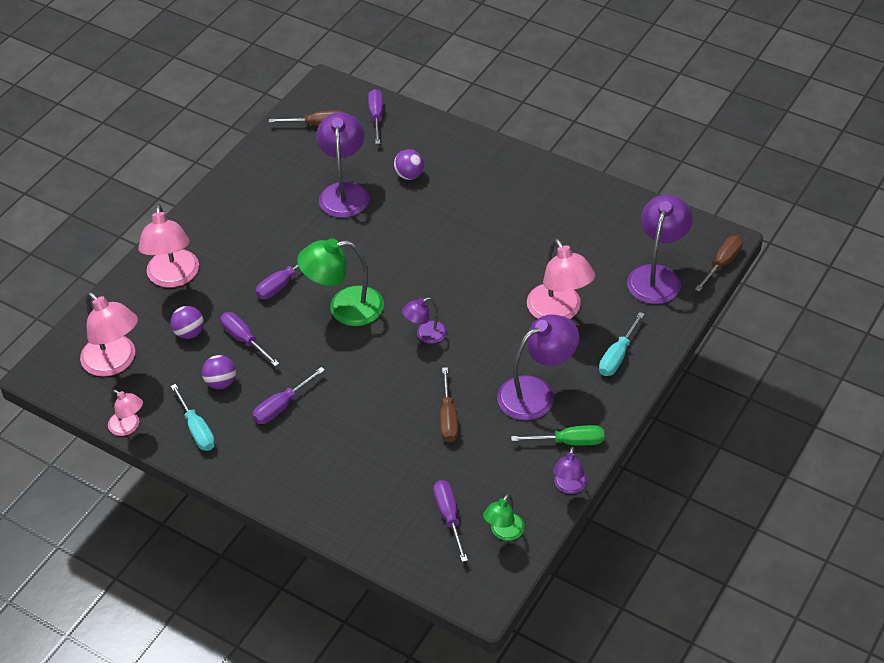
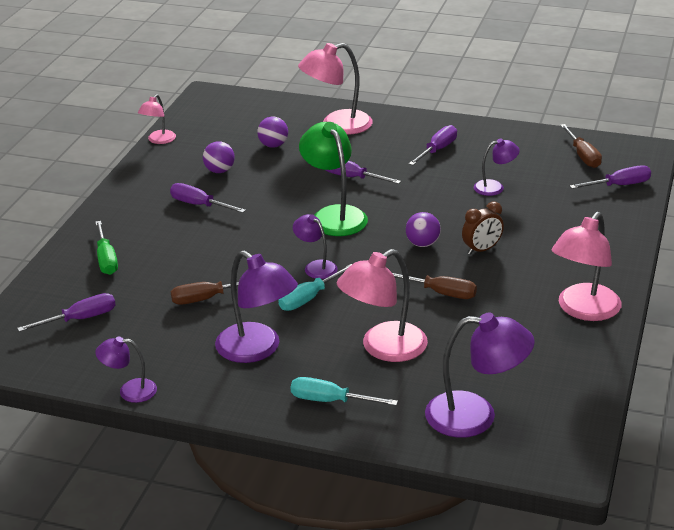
camera: 75 degrees right, 15 degrees down
(115, 363) = (228, 120): pink lamp -> pink lamp (583, 310)
(197, 429) = (162, 170): turquoise screwdriver -> turquoise screwdriver (309, 298)
(244, 340) = (274, 172): purple screwdriver -> purple screwdriver (437, 150)
(344, 192) = (495, 187): purple lamp -> purple lamp, size x0.55
(409, 175) = (543, 219): purple ball -> purple ball (422, 244)
(440, 223) = (481, 250): none -> brown clock
(504, 532) = (64, 356): green lamp -> none
(569, 442) = (192, 382): green screwdriver -> green screwdriver (106, 259)
(722, 263) = (525, 470): brown screwdriver -> brown screwdriver (440, 293)

